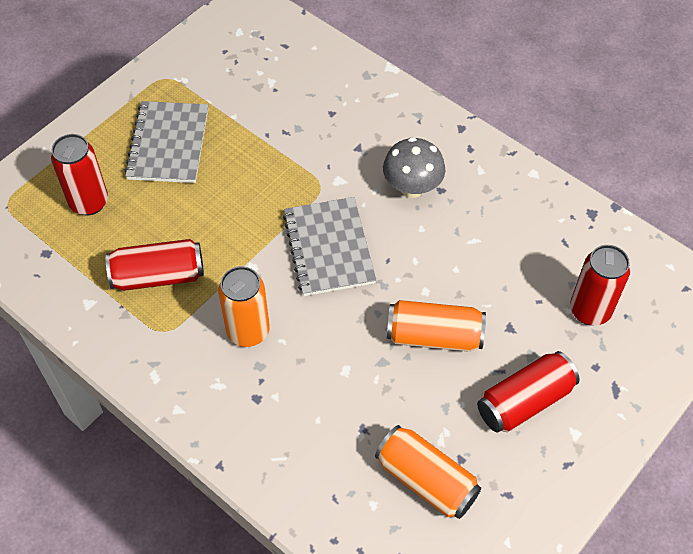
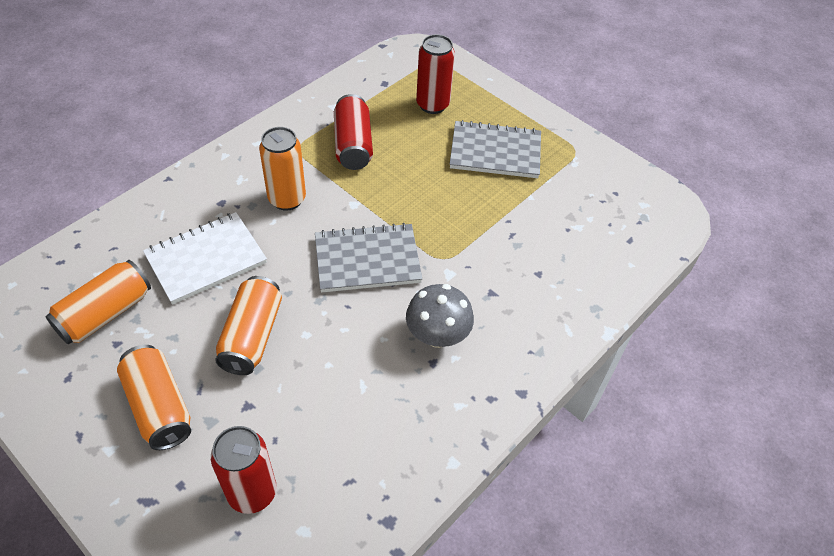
camera: 90 degrees right, 5 degrees down
(342, 397) = (206, 259): none -> white notebook
(524, 401) = (159, 406): red can -> orange can

